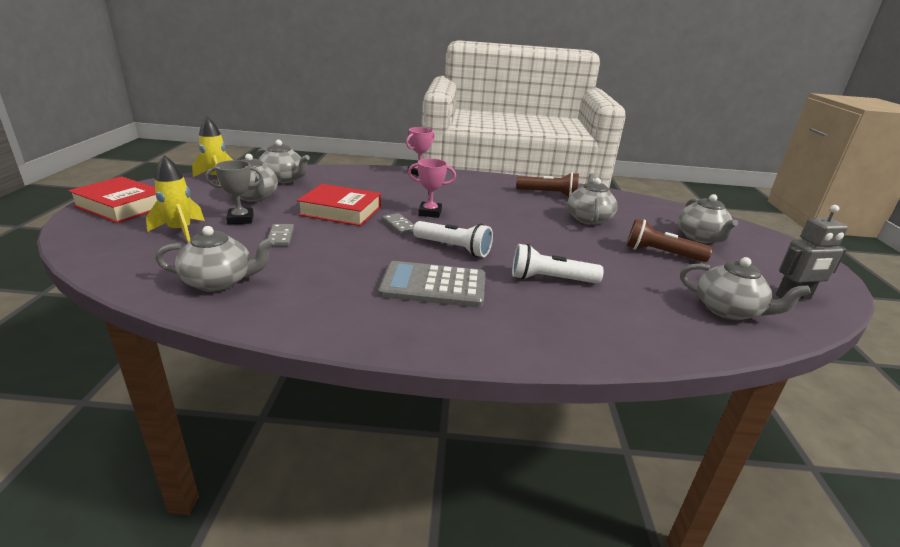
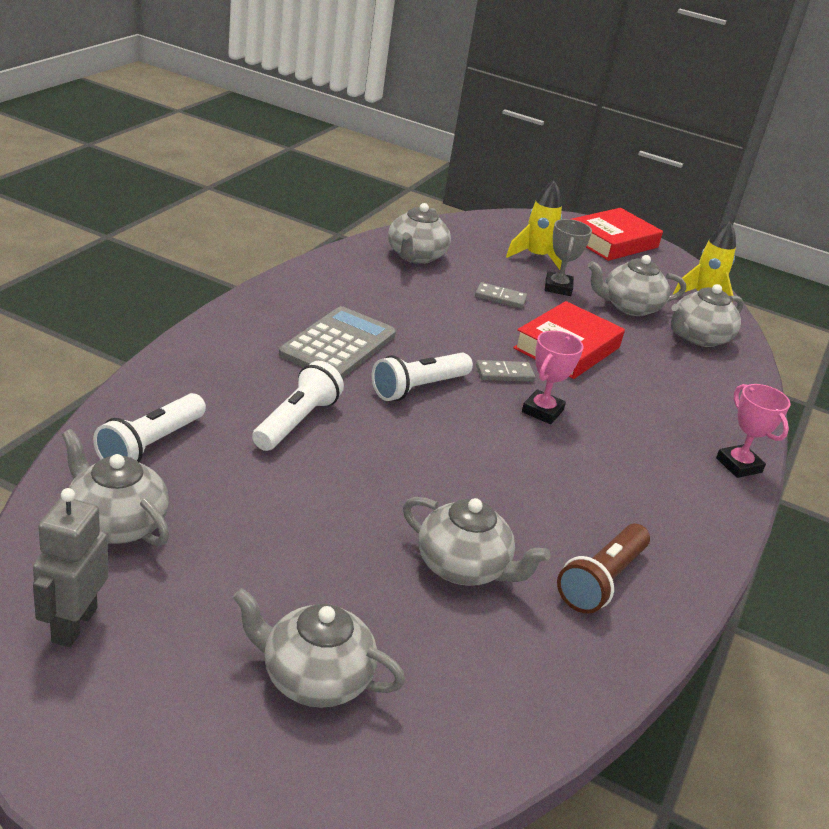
camera: 110 degrees right, 5 degrees up
(657, 324) = (151, 445): none -> white flashlight
(661, 253) = (292, 570): brown flashlight -> none
(729, 310) = (116, 523): grey teapot -> grey teapot turned 75 degrees clockwise

